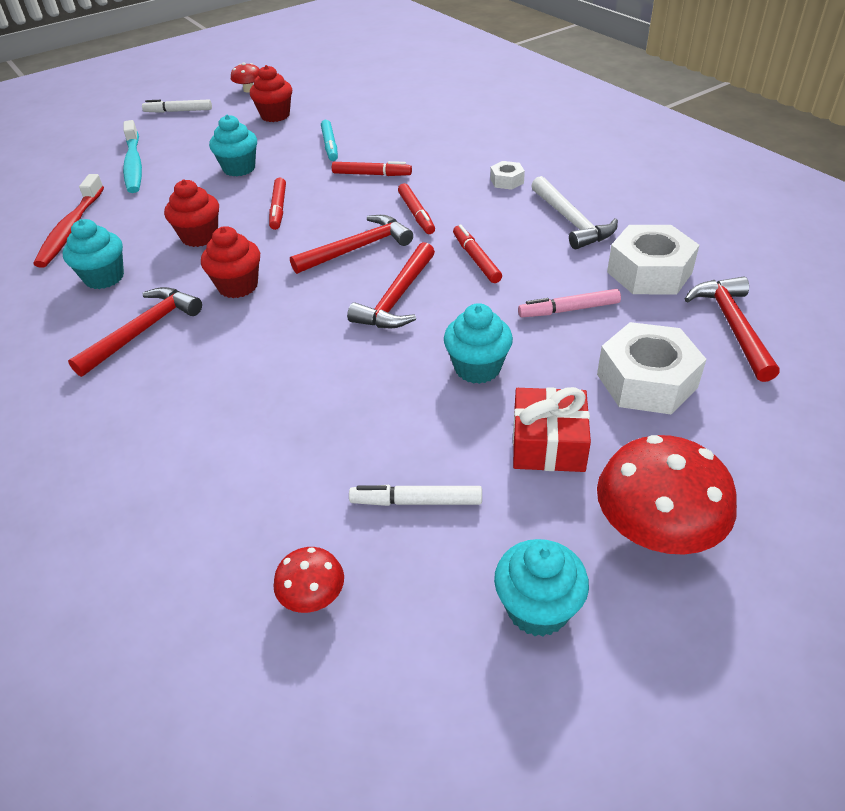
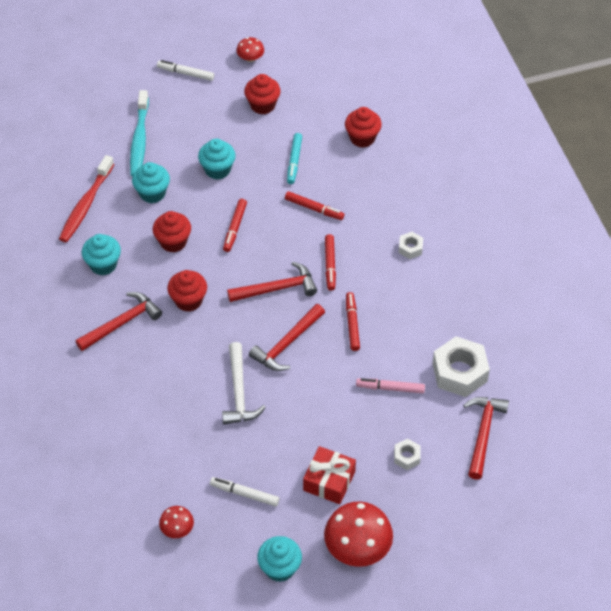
camera: 15 degrees right, 10 degrees up
(399, 116) = (362, 138): none -> red cupcake
(477, 368) = (313, 416): turquoise cupcake -> turquoise cupcake (152, 193)
(571, 221) = (434, 307): white hammer -> white hammer (239, 392)
(646, 381) = (407, 457): white nut -> white nut, size x0.49

